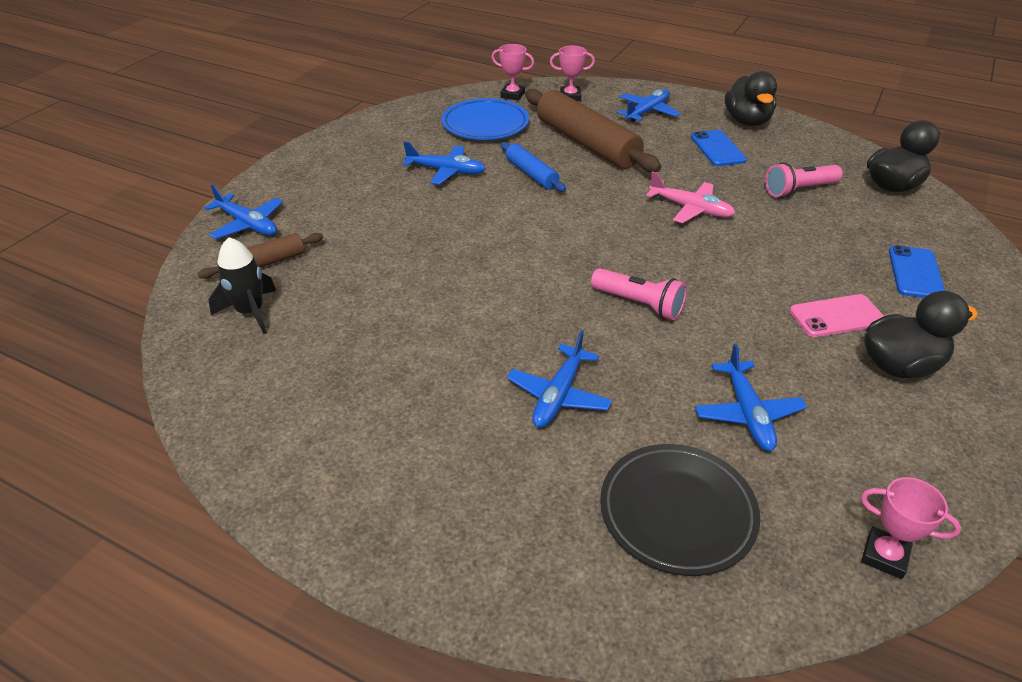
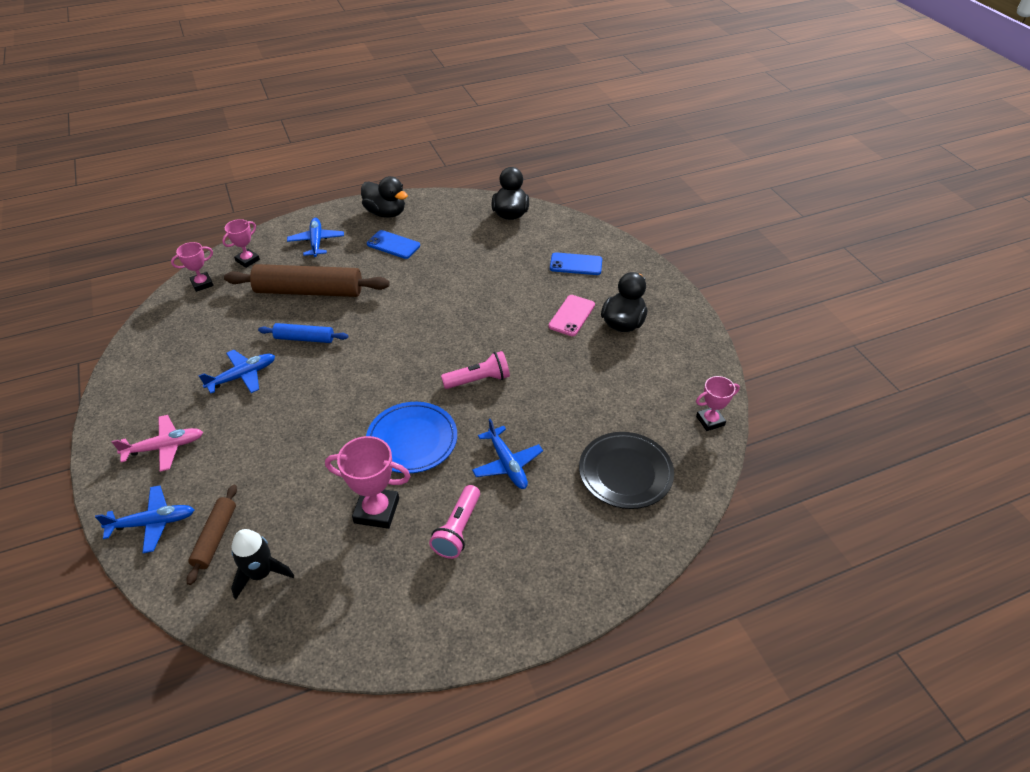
camera: 50 degrees left, 5 degrees up
(391, 338) = (376, 511): none -> pink trophy
(485, 124) = (217, 321): blue plate -> blue plate (412, 440)
(690, 208) = (429, 298): pink plane -> pink plane (164, 447)
(747, 413) = (595, 399): blue plane -> none
(799, 190) = (469, 247): pink flashlight -> pink flashlight (458, 529)
(915, 273) = (576, 264): blue phone -> blue phone turned 45 degrees counterclockwise

